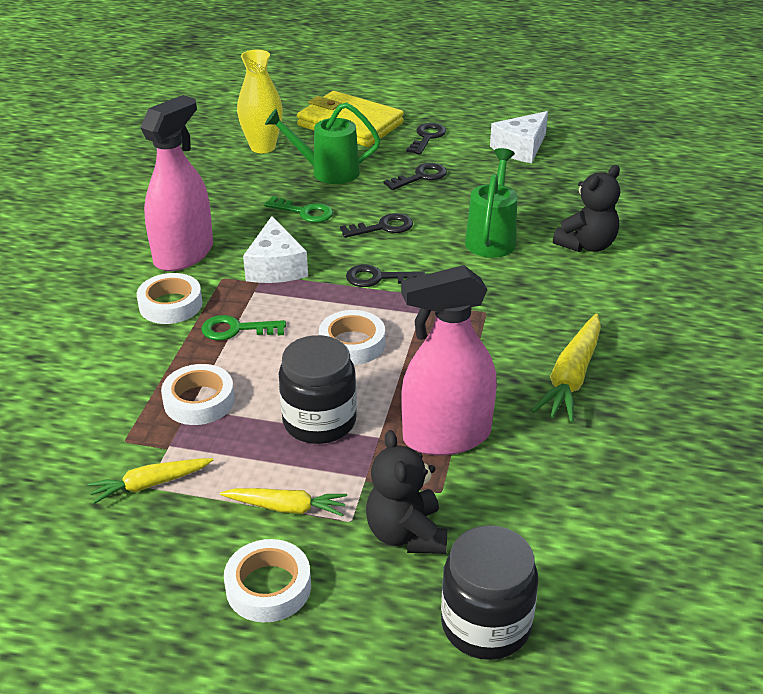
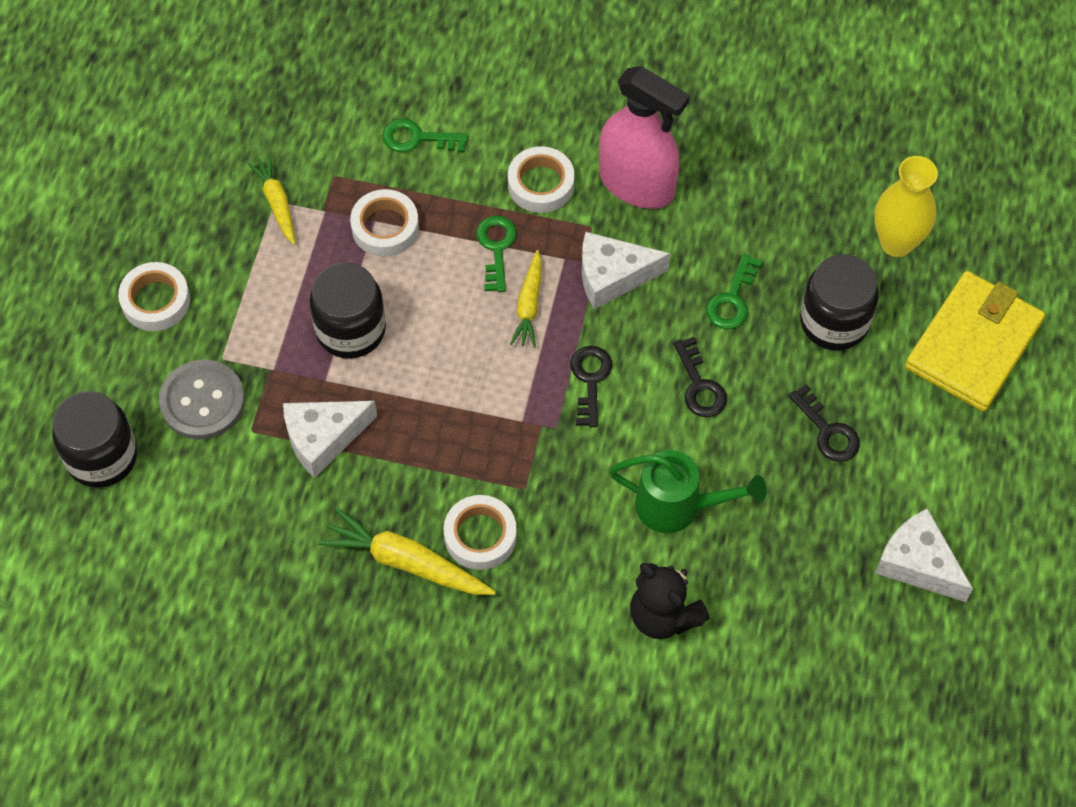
camera: 90 degrees right, 25 degrees up
(94, 381) = (418, 138): none -> green key
(286, 507) = (241, 308): yellow carrot -> yellow carrot (529, 304)
(328, 172) = (834, 321): green watering can -> black jar
(352, 344) = (469, 355): white tape -> white tape (480, 536)
(406, 534) = (202, 401): black teddy bear -> grey button
(427, 137) = (941, 442): black key -> none
(446, 436) = (323, 438): pink spray bottle -> white cheese

